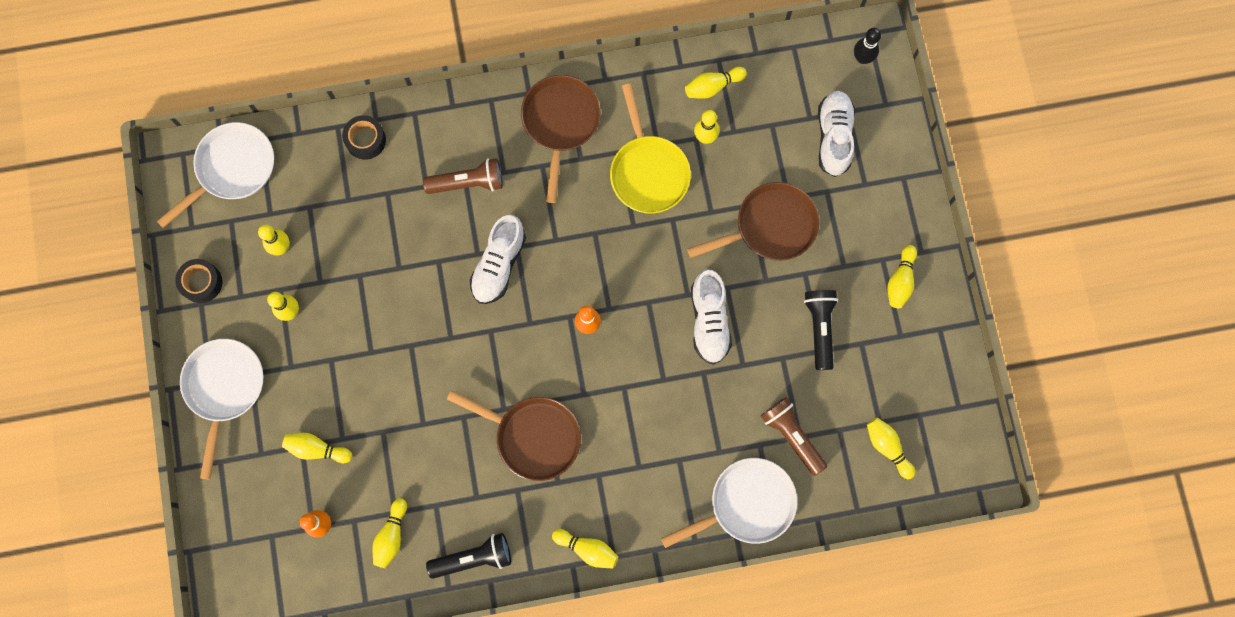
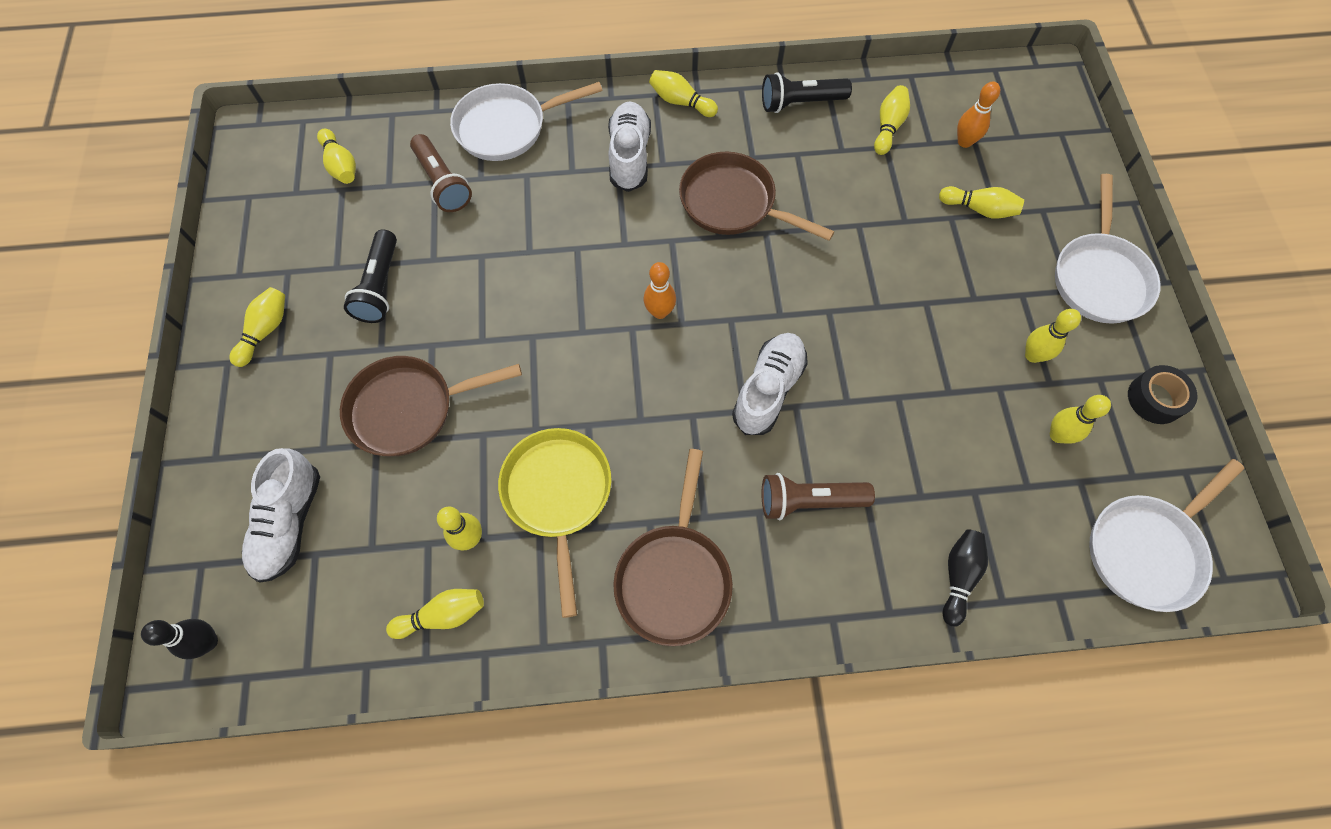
camera: 175 degrees left, 10 degrees down
(365, 140) = (958, 576): black tape -> black bowling pin
(709, 321) = (511, 304): white shoe -> white shoe (629, 156)

